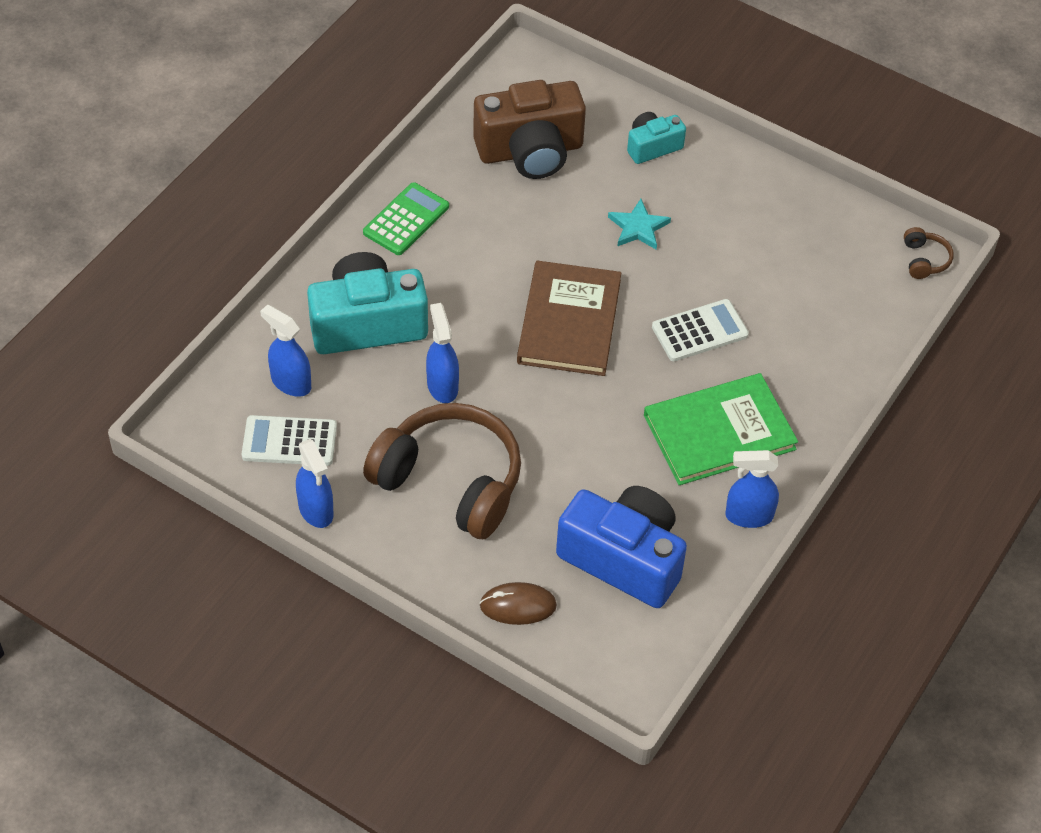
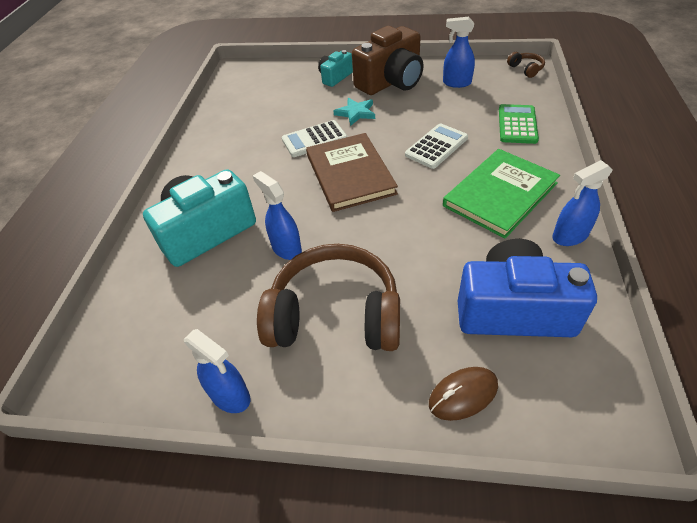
camera: 20 degrees left, 5 degrees down
(289, 441) = (179, 345): white calculator -> white calculator (314, 139)
(290, 382) = (161, 298): blue spray bottle -> blue spray bottle (456, 83)
(406, 220) = (203, 162): green calculator -> green calculator (517, 124)
(530, 151) = (264, 103): brown camera -> brown camera (391, 82)

